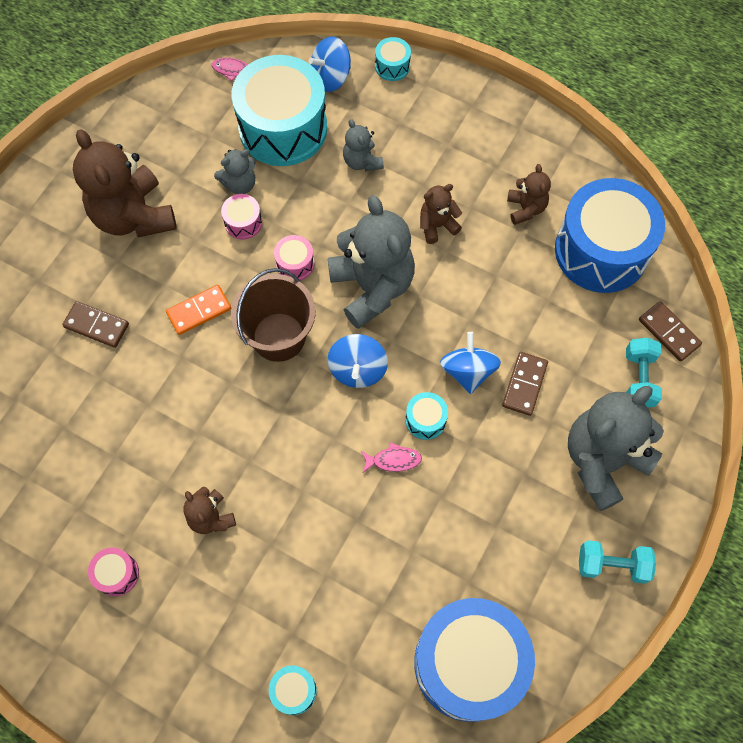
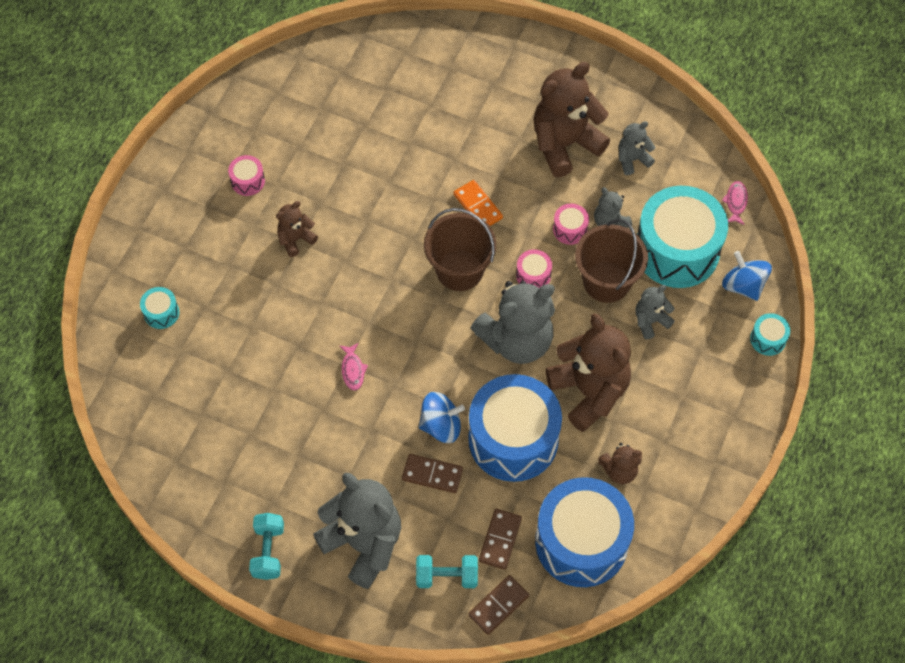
camera: 85 degrees right, 5 degrees down
(96, 326) = (456, 133): brown domino -> brown domino (500, 540)
(166, 154) = (632, 159): none -> grey teddy bear
(311, 195) = (606, 281): none -> brown bucket
(358, 369) = (434, 335): blue spinning top -> none
(425, 420) = (391, 393): turquoise drum -> none
(437, 225) = (589, 391): brown teddy bear -> brown teddy bear, size x2.03
(469, 663) = (183, 438): blue drum -> blue drum (513, 439)

